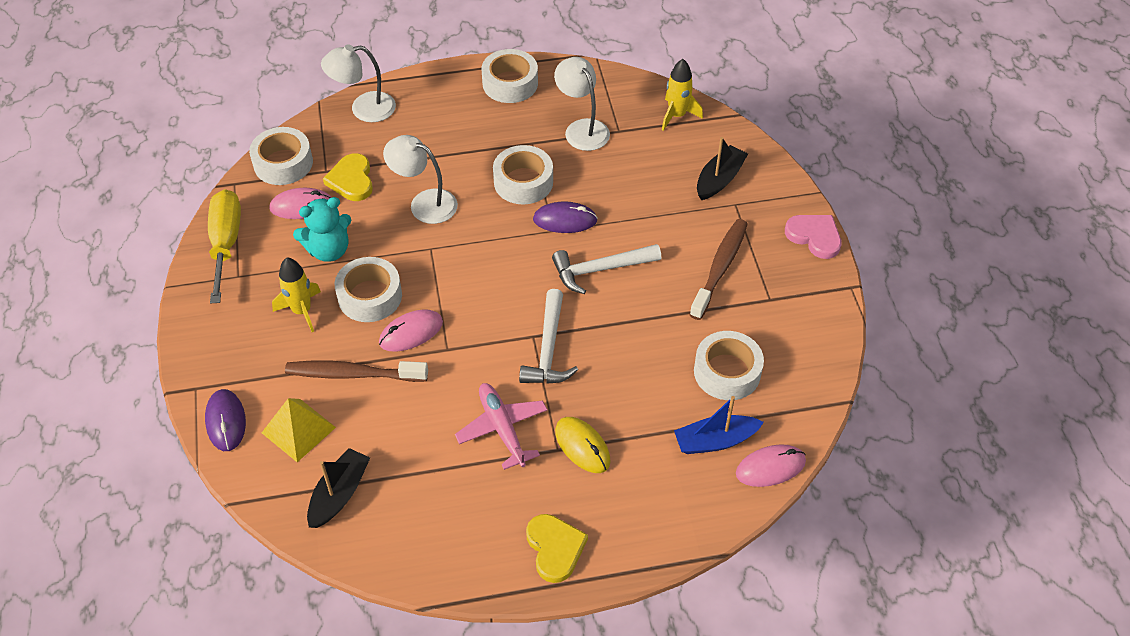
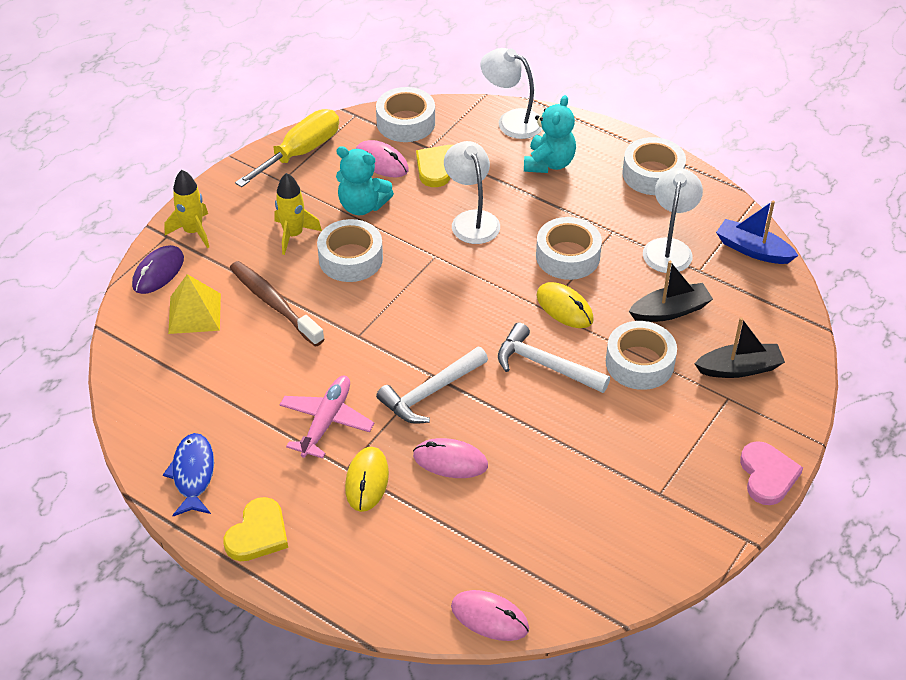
camera: 45 degrees right, 5 degrees down
(339, 494) = (168, 376): black boat -> black boat (670, 311)
(411, 332) = (347, 305): pink mouse -> pink mouse (450, 461)
(429, 123) = (549, 163): none -> turquoise teddy bear
(453, 549) = (193, 474): none -> blue fish
(565, 220) = (564, 308): purple mouse -> yellow mouse
(677, 115) = (767, 292): yellow rocket -> yellow rocket (193, 231)
(715, 441) = (471, 561): blue boat -> blue boat (753, 250)
(720, 268) = (648, 437): brown toothbrush -> none
(727, 372) = (548, 519): white tape -> white tape (639, 363)

